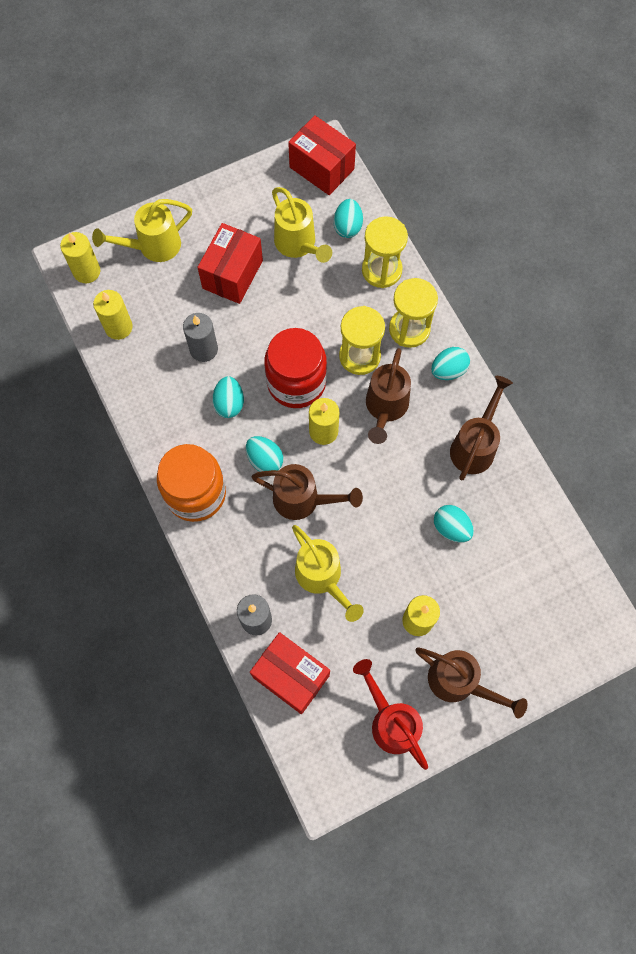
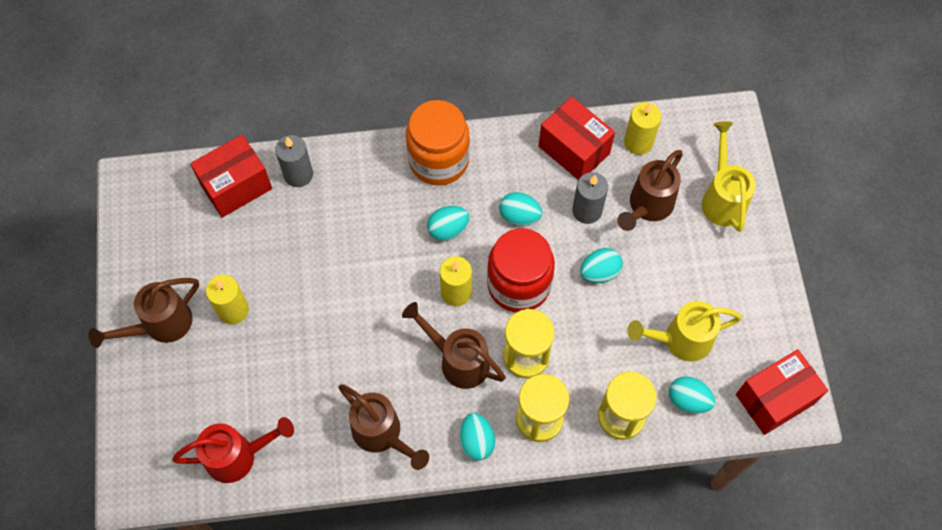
camera: 110 degrees right, 5 degrees down
(87, 271) = (711, 131): yellow candle -> none
(232, 274) = (665, 263): red box -> red box (574, 150)
(303, 500) = (393, 250): brown watering can -> brown watering can (647, 206)
(322, 577) = (312, 241): yellow watering can -> none
(391, 721) = (157, 254): red watering can -> red watering can (238, 456)
(451, 528) = (307, 376): turquoise egg -> turquoise egg (599, 272)

